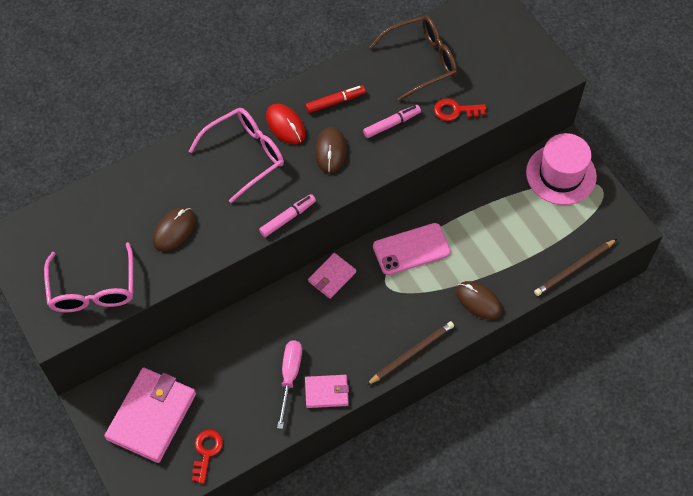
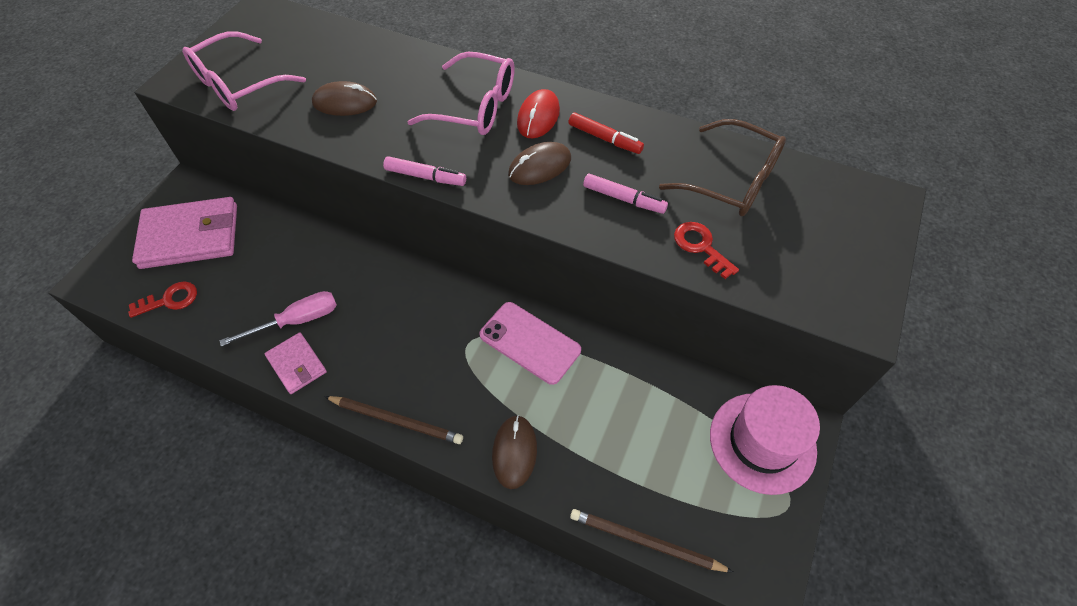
camera: 55 degrees right, 5 degrees down
(332, 277) = (441, 290): pink wallet -> none

